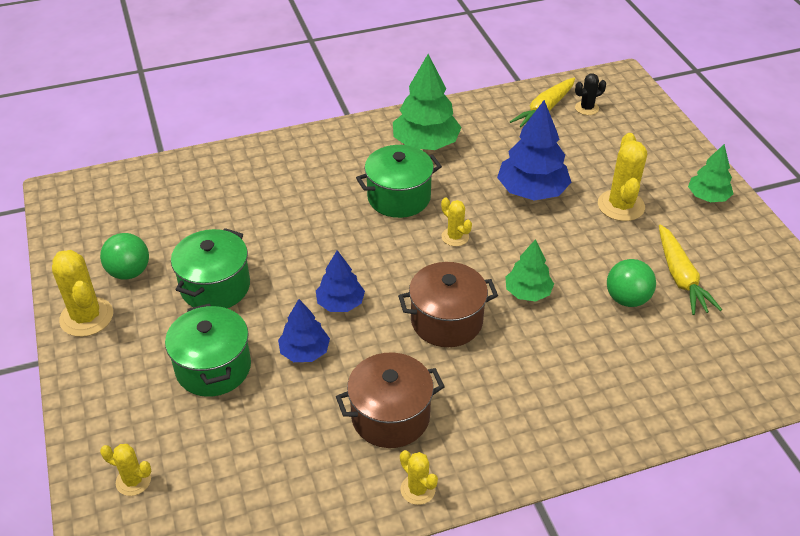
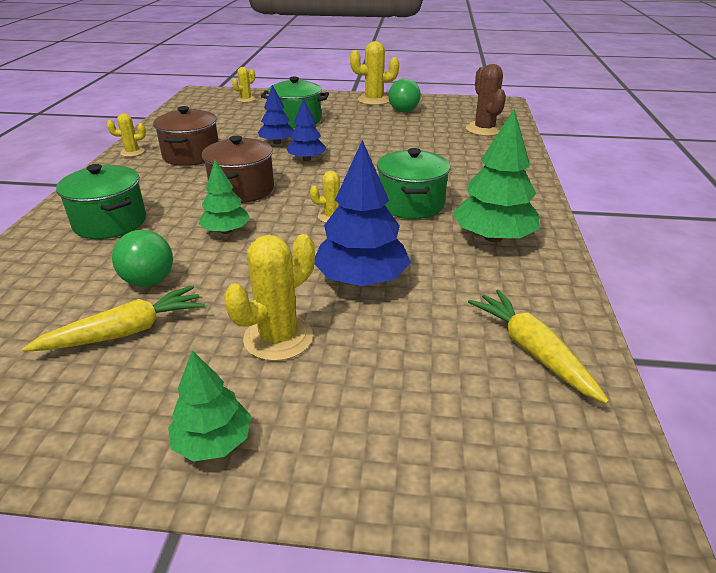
camera: 115 degrees right, 10 degrees down
(174, 189) = (484, 129): none -> brown cactus
(215, 287) = (366, 129): green pot -> green pot (110, 222)
(587, 108) = (524, 403): black cactus -> none
(621, 206) = (278, 338): yellow cactus -> yellow cactus turned 75 degrees counterclockwise
(680, 277) = (125, 332): yellow carrot -> yellow carrot turned 135 degrees clockwise

